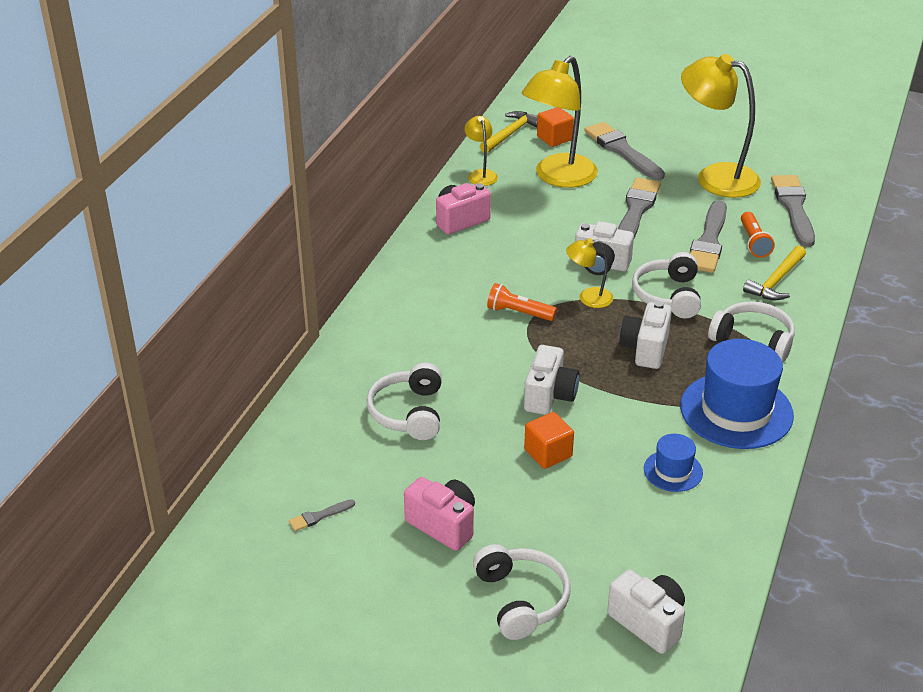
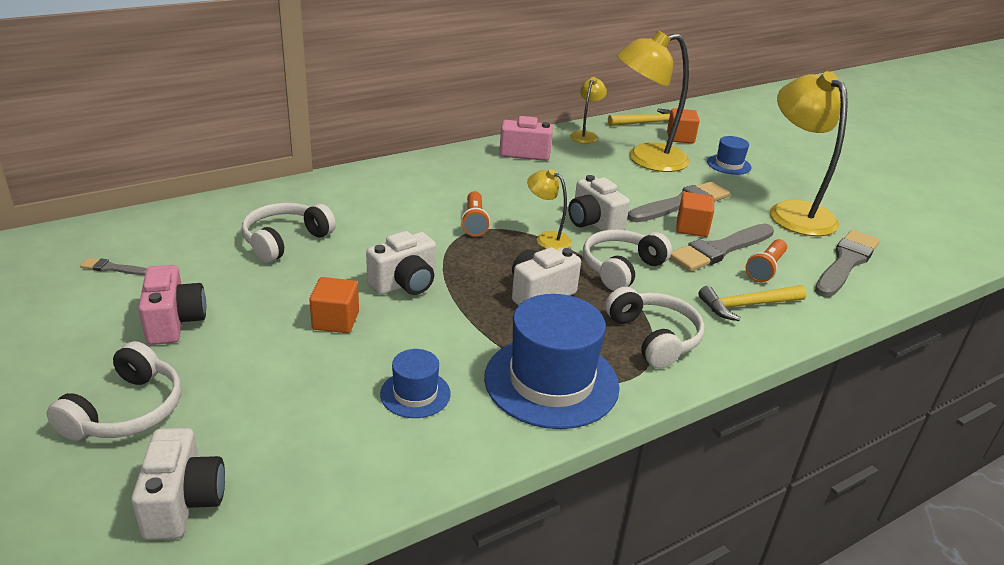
camera: 35 degrees right, 5 degrees down
(518, 313) = (474, 222): orange flashlight -> orange flashlight turned 150 degrees counterclockwise
(622, 150) = (729, 164): grey brush -> blue hat
(669, 231) = (692, 228): none -> orange cube

